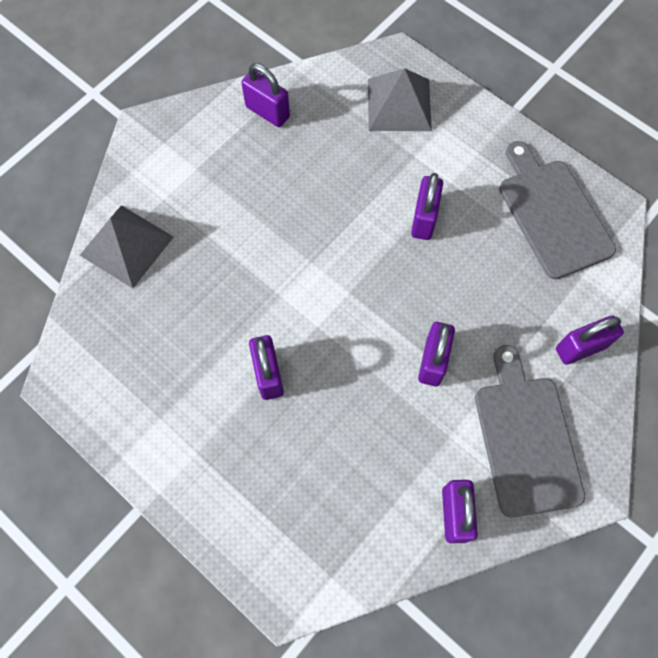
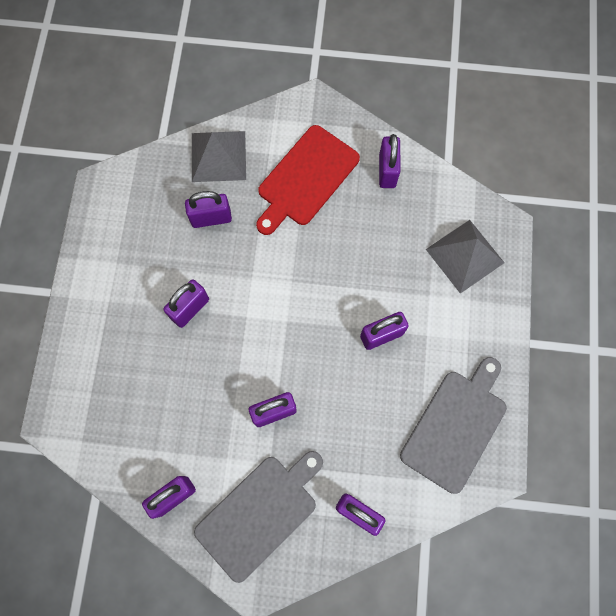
camera: 55 degrees right, 5 degrees up
(187, 294) = (211, 218): none -> purple padlock
(217, 183) = (306, 178): none -> red cutting board

